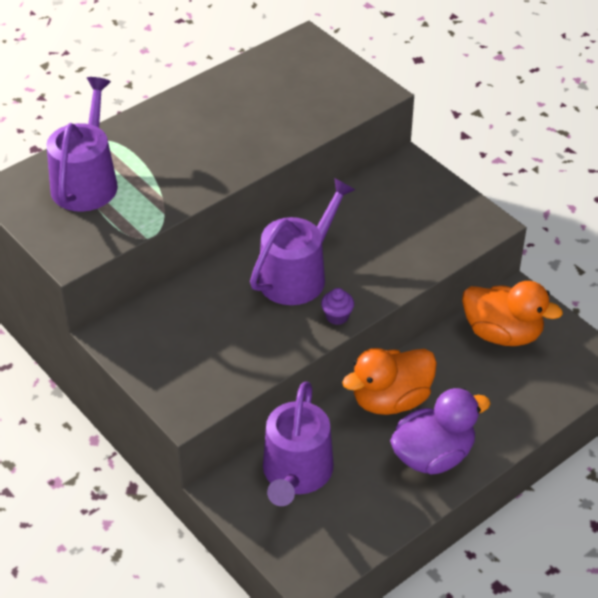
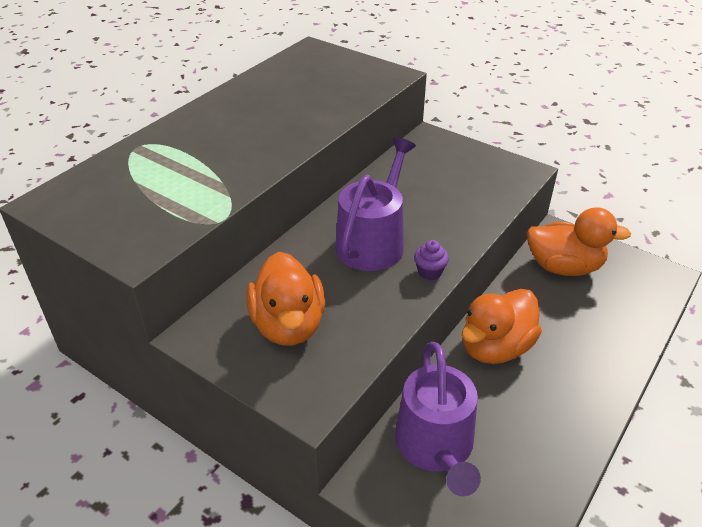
camera: 15 degrees left, 5 degrees down
(86, 181) = (136, 181): purple watering can -> none
(191, 341) = (288, 325): none -> orange duck
(433, 456) = (564, 395): purple duck -> none

